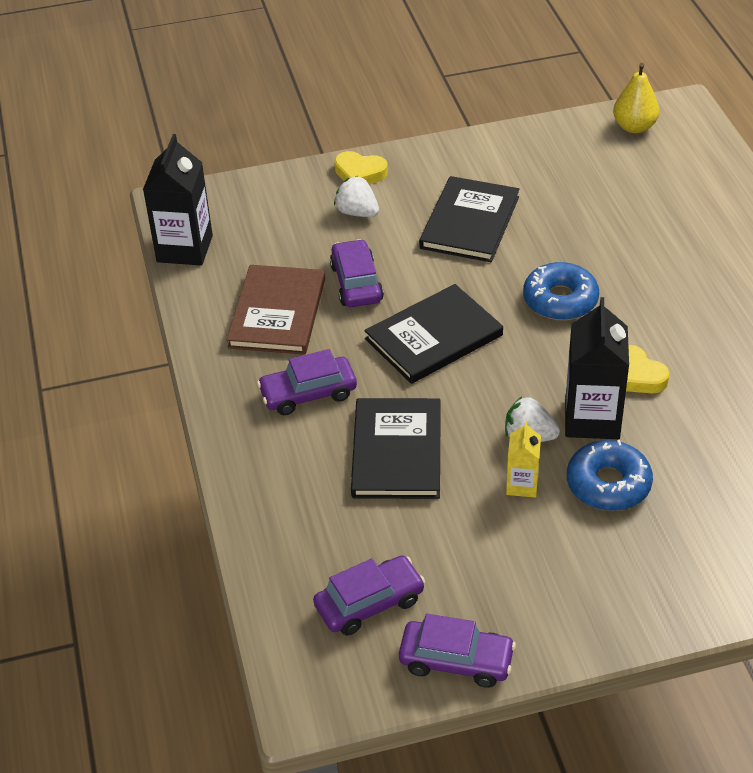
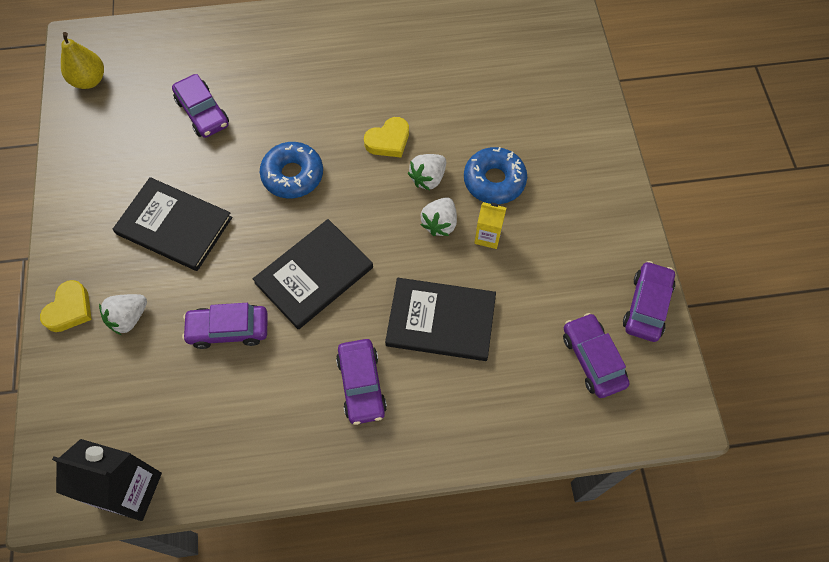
camera: 85 degrees left, 20 degrees up
(277, 313) = (250, 403): brown book -> none
(434, 337) = (314, 275): black book -> black book turned 75 degrees clockwise
(592, 419) = (428, 178): black carton -> white strawberry
(622, 216) = (203, 112): none -> purple car

